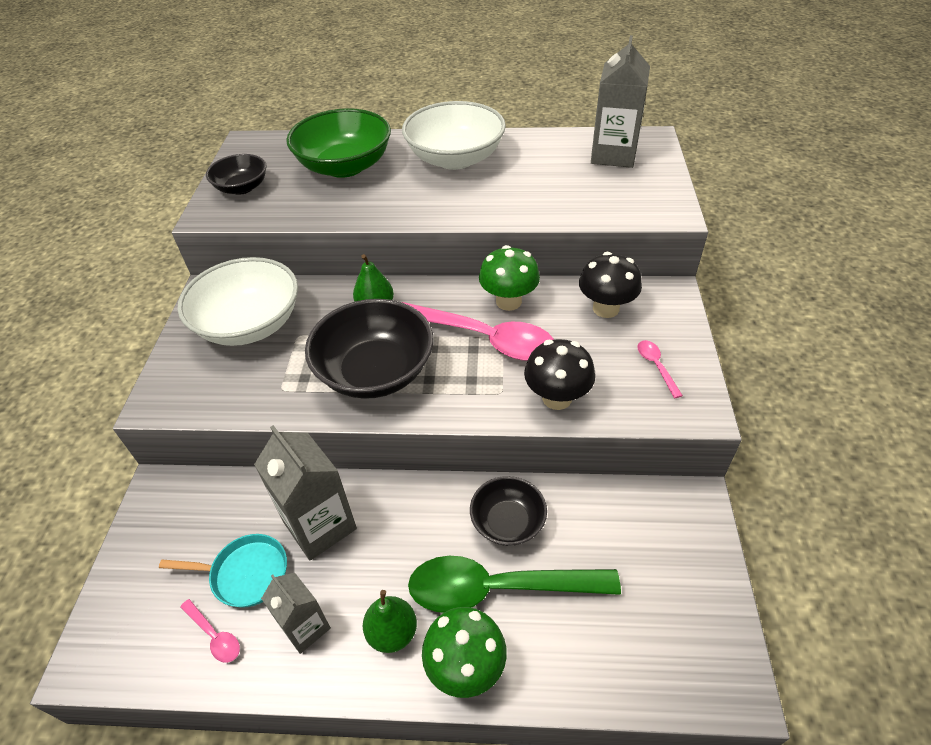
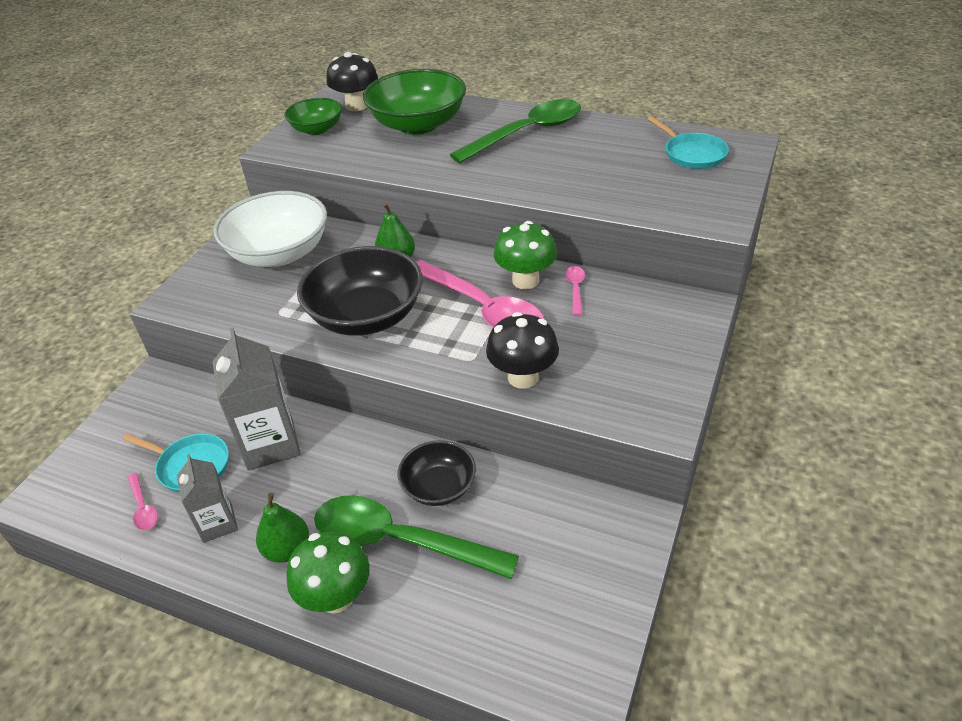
camera: 20 degrees right, 5 degrees down
(242, 188) = (317, 129): black bowl -> green bowl
(455, 158) = (526, 133): white bowl -> green spoon
(606, 308) = (620, 307): black mushroom -> black mushroom (356, 106)
(613, 155) = (692, 154): grey carton -> turquoise pan
(656, 366) = (641, 371): pink spoon -> pink spoon (575, 289)

